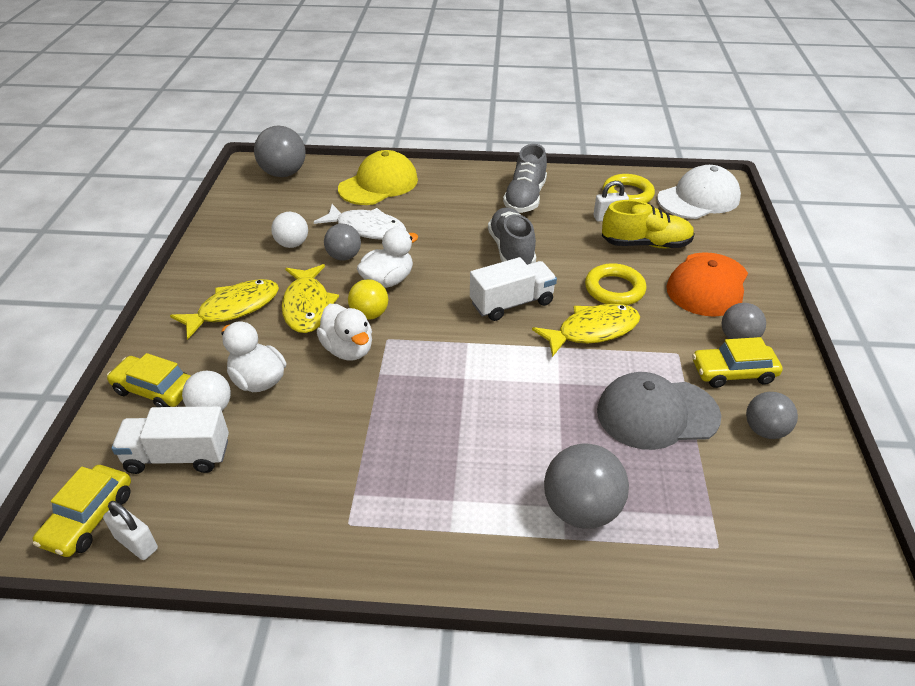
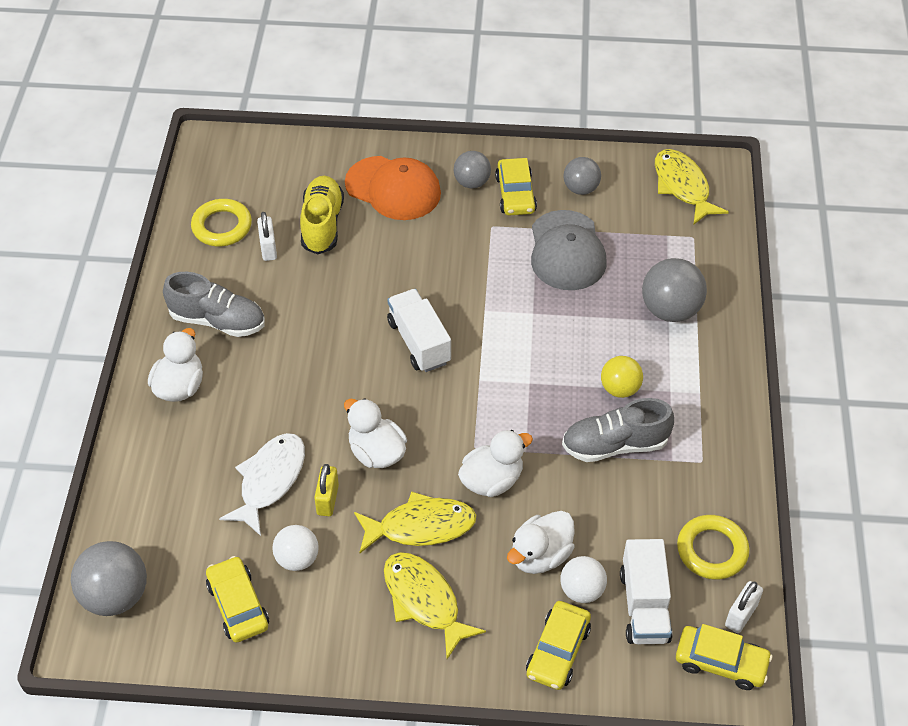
camera: 90 degrees left, 10 degrees up
(260, 220) = (238, 605): none -> yellow car
(344, 257) = (327, 500): grey ball -> yellow padlock
(369, 314) = (436, 466): yellow ball -> yellow ball (620, 389)
(378, 184) = (163, 475): yellow cap -> none
(459, 186) = (180, 386): none -> white duck
(511, 250) = (325, 338): grey shoe -> grey shoe (615, 445)
(592, 331) = (462, 282): yellow fish -> yellow fish (682, 186)
(614, 289) = (398, 258): yellow ring -> yellow ring (712, 550)
(698, 198) = (238, 168): white cap -> none

